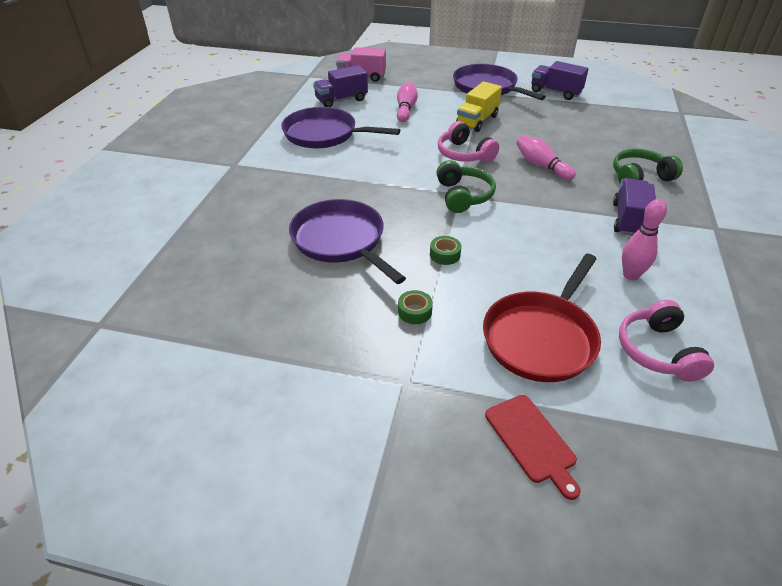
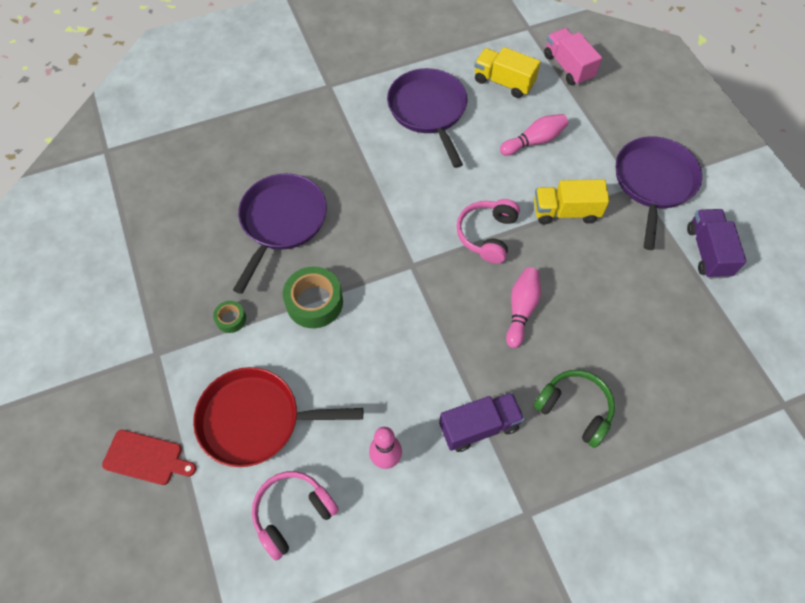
camera: 55 degrees right, 20 degrees up
(341, 100) = (503, 82): purple truck -> yellow truck
(445, 255) = (314, 302): green tape -> green tape, size x1.93
(463, 196) = (412, 271): green headphones -> none
(532, 441) = (146, 458): red cutting board -> red cutting board turned 105 degrees counterclockwise

